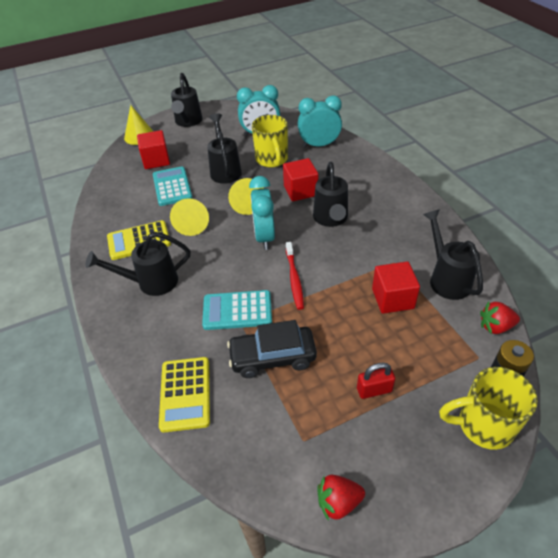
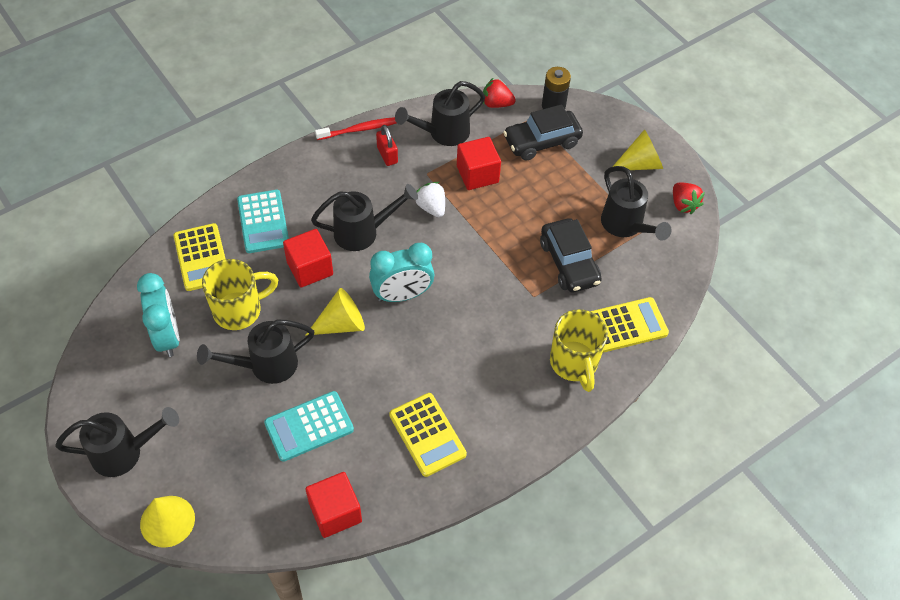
camera: 105 degrees left, 10 degrees up
(151, 282) = (496, 397): black watering can -> black watering can (625, 226)
(156, 160) = (242, 469): red cube -> red cube (335, 512)
(192, 224) = (388, 379): yellow cone -> yellow cone (640, 164)
(237, 311) = (519, 302): turquoise calculator -> turquoise calculator (263, 222)
(294, 279) = (465, 257): red toothbrush -> red toothbrush (360, 129)
(319, 145) = (202, 257): turquoise clock -> yellow calculator
(353, 262) = (431, 207): none -> white strawberry
(374, 390) = (583, 186): red padlock -> red padlock (387, 155)
(441, 360) = (542, 142): none -> black car
(483, 425) = (596, 120): yellow mug -> yellow mug (574, 363)
(495, 326) = (496, 104): red strawberry -> red strawberry turned 120 degrees clockwise

